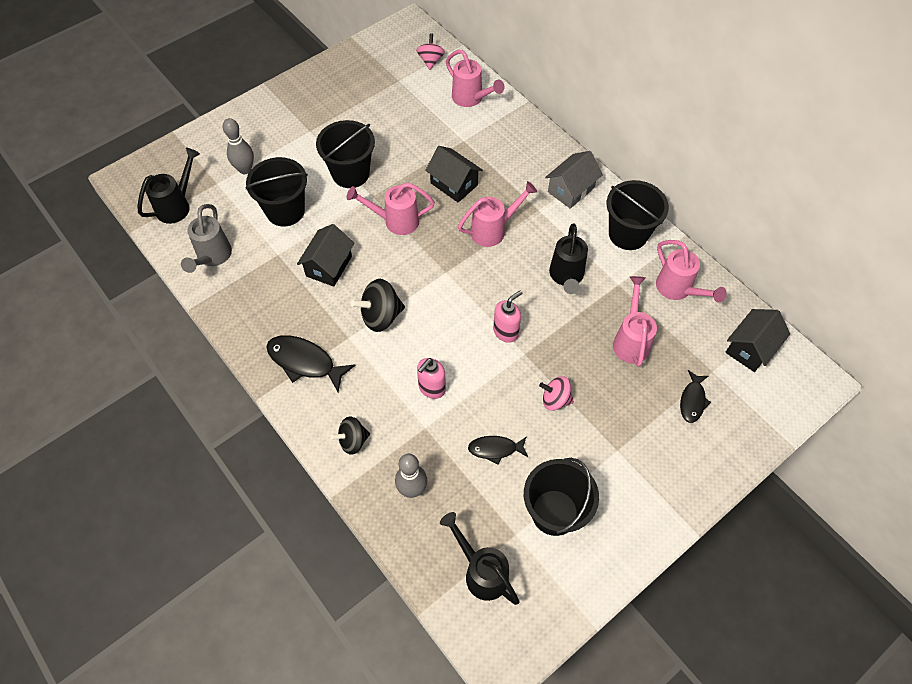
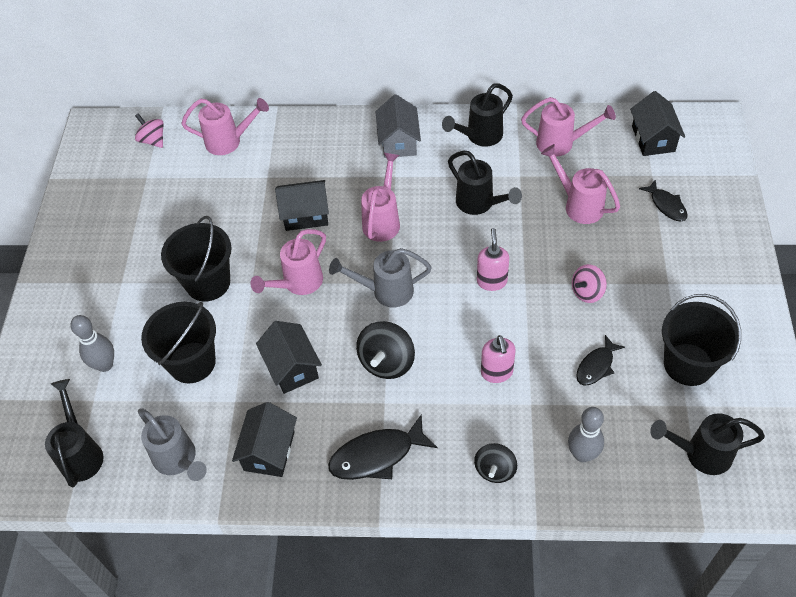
camera: 45 degrees left, 5 degrees down
(258, 299) = (269, 451): none -> black house
(436, 274) = (385, 291): none -> grey watering can
(628, 234) = (479, 136): black bucket -> black watering can

